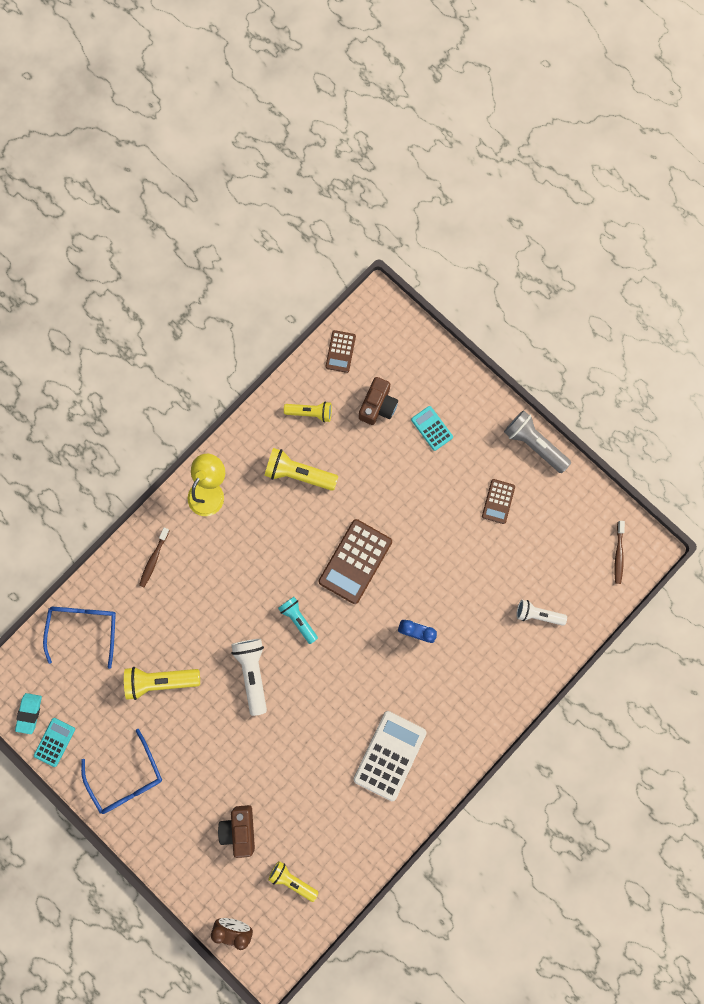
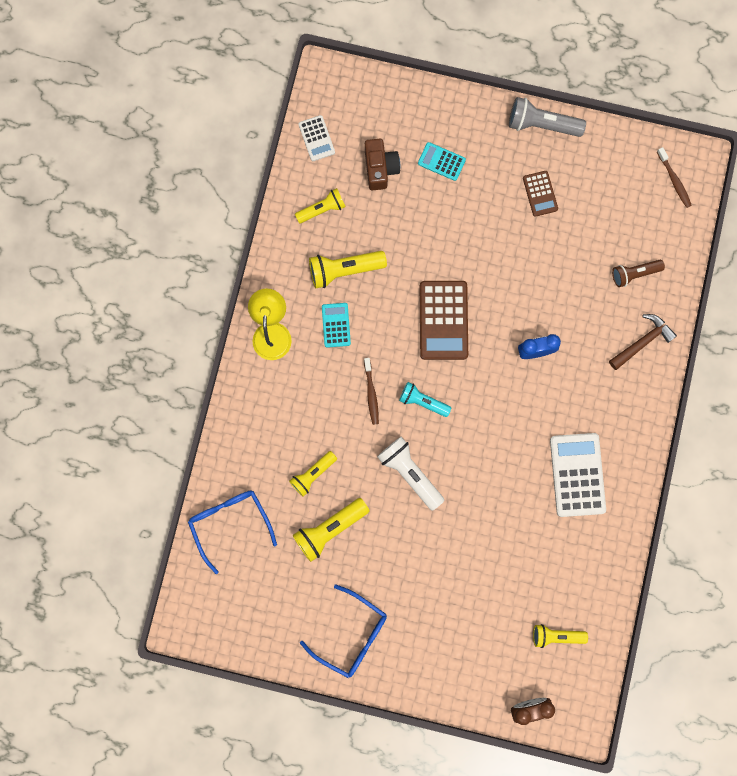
camera: 30 degrees left, 0 degrees up
(29, 713) = (225, 629): turquoise eraser -> none
(54, 742) = (265, 642): turquoise calculator -> turquoise calculator (336, 325)
(154, 559) = (257, 424): brown toothbrush -> brown toothbrush (371, 393)
(174, 627) = (313, 474): none -> yellow flashlight
(239, 828) = (481, 619): brown camera -> none
(340, 351) = (316, 138): brown calculator -> white calculator
(511, 675) = (642, 341): none -> brown hammer
(537, 614) = (634, 274): white flashlight -> brown flashlight

